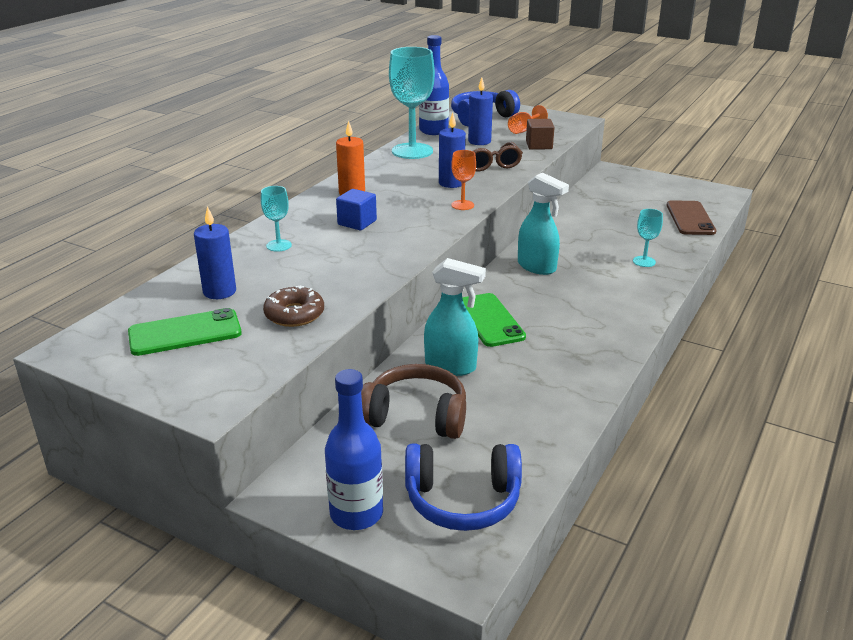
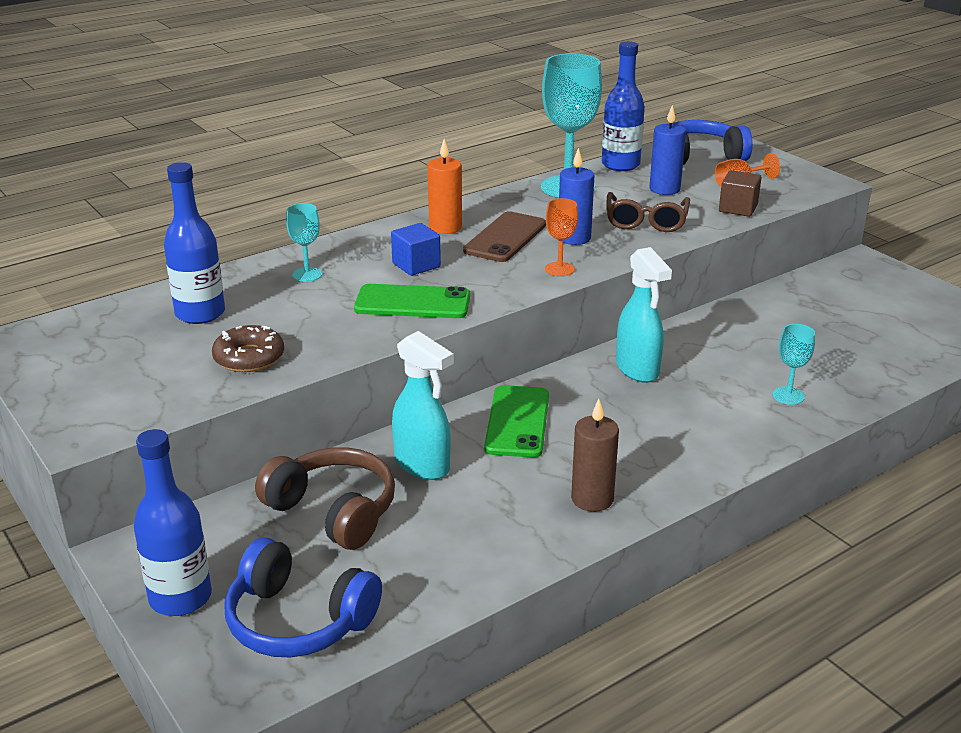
camera: 25 degrees right, 0 degrees up
(185, 333) = (127, 351): green phone -> green phone (412, 303)
(219, 291) = (200, 313): blue candle -> blue bottle
(586, 357) = (592, 499): none -> brown candle
(690, 218) = (914, 351): brown phone -> brown phone (505, 238)

